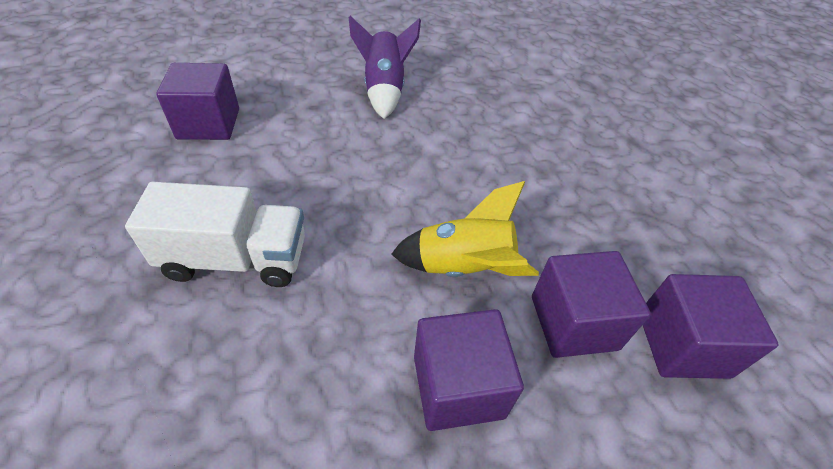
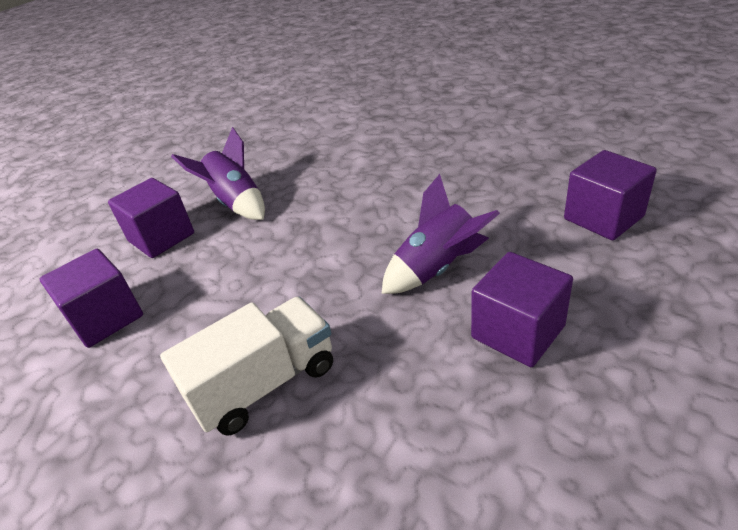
camera: 30 degrees left, 10 degrees down
(464, 268) = (437, 268): yellow rocket -> purple rocket
(573, 322) = (537, 249): purple cube -> purple cube (161, 237)

